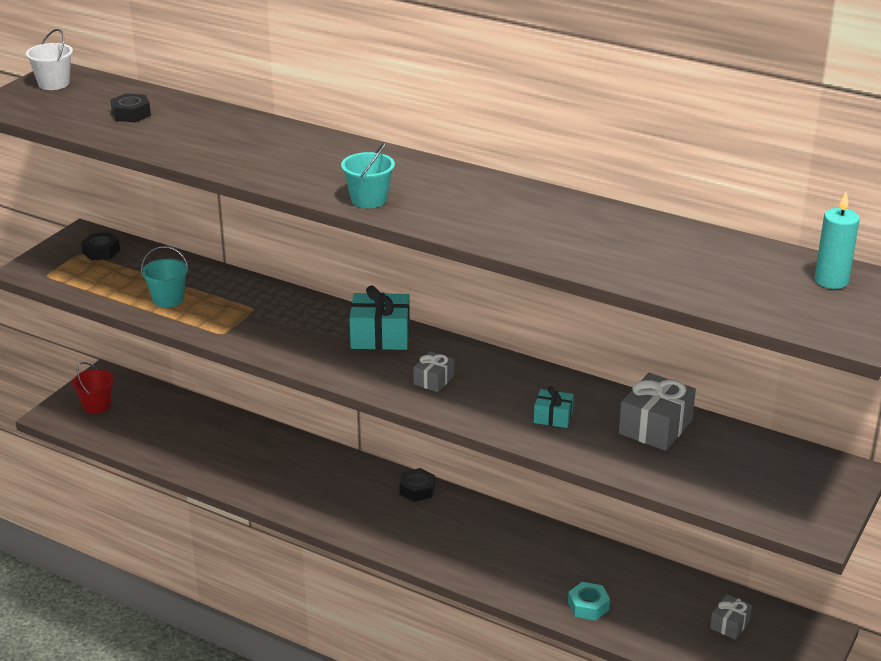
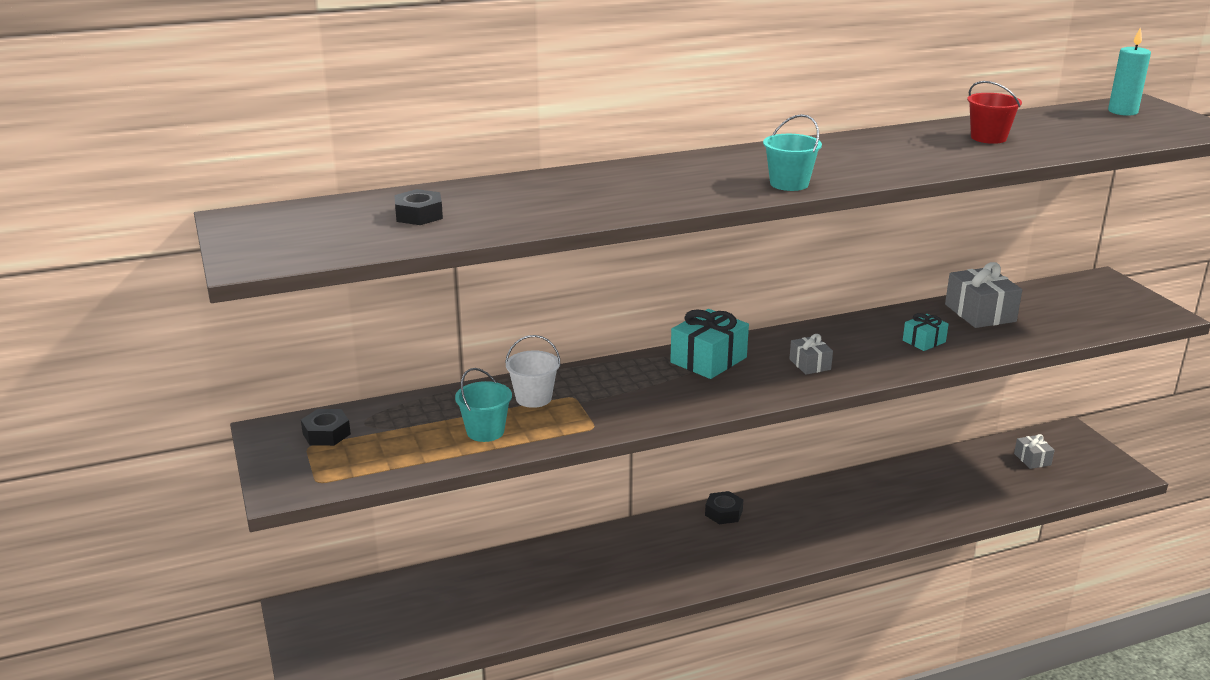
camera: 50 degrees left, 5 degrees down
(54, 84) = (260, 226): white bucket -> white bucket (533, 398)
(97, 405) = (341, 636): red bucket -> red bucket (988, 138)
(588, 606) = (958, 505): turquoise nut -> none

